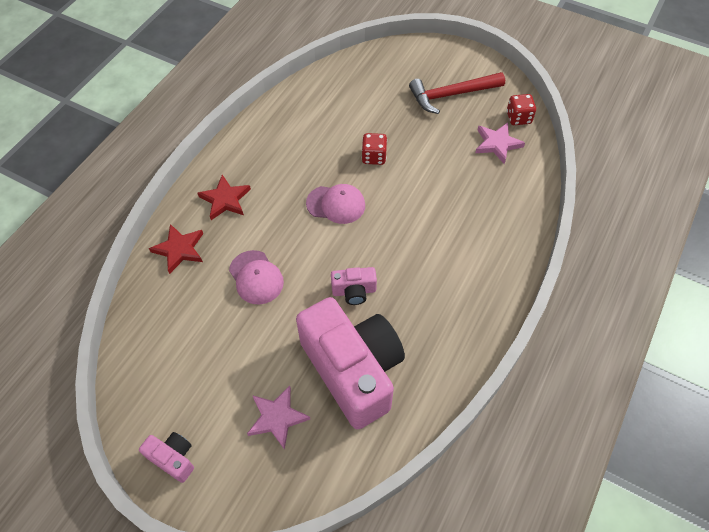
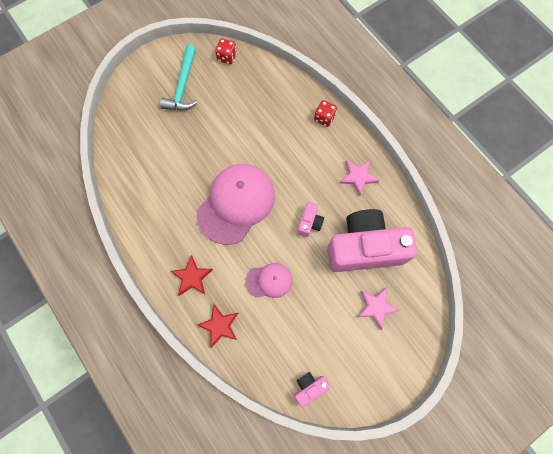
camera: 65 degrees left, 15 degrees up
(173, 458) = (377, 382): pink camera -> pink camera (309, 387)
(336, 204) = (236, 204): pink cap -> pink cap, size x1.95
(374, 157) = (209, 161): red dice -> red dice (324, 118)
(451, 95) = (183, 86): red hammer -> turquoise hammer
(497, 144) = (241, 81): pink star -> pink star (358, 177)

